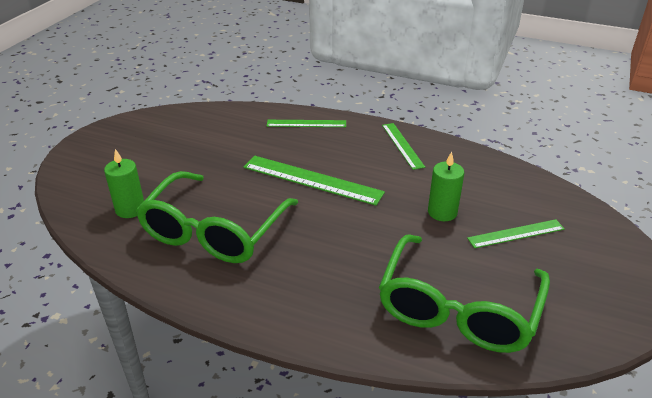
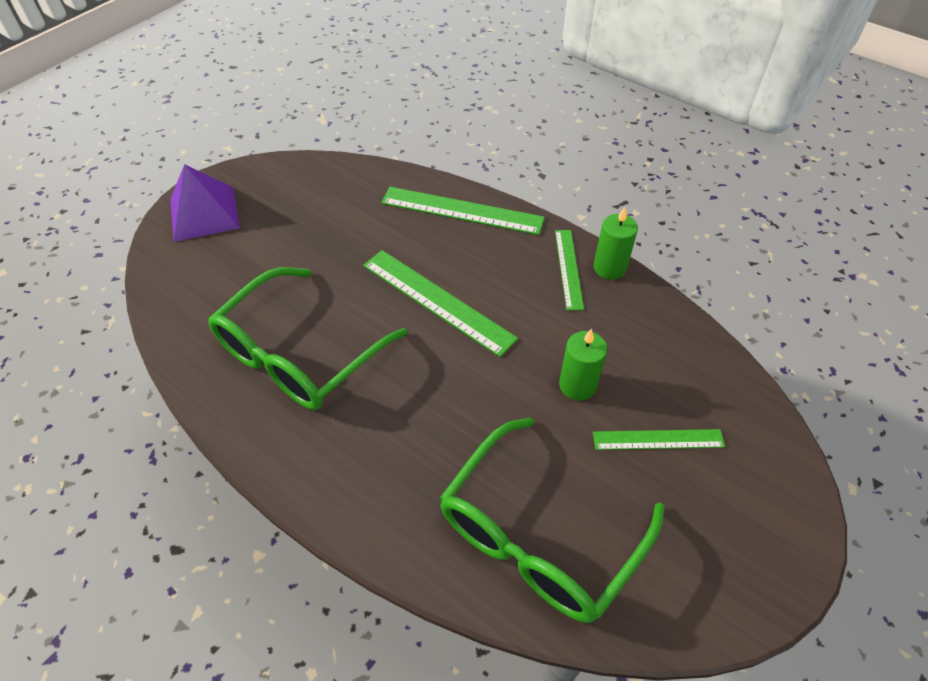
camera: 15 degrees right, 15 degrees up
(94, 155) = (204, 213): none -> purple pyramid
(130, 209) = (218, 302): green candle -> green candle (609, 268)
(306, 123) = (462, 210): green ruler -> green ruler, size x1.63

